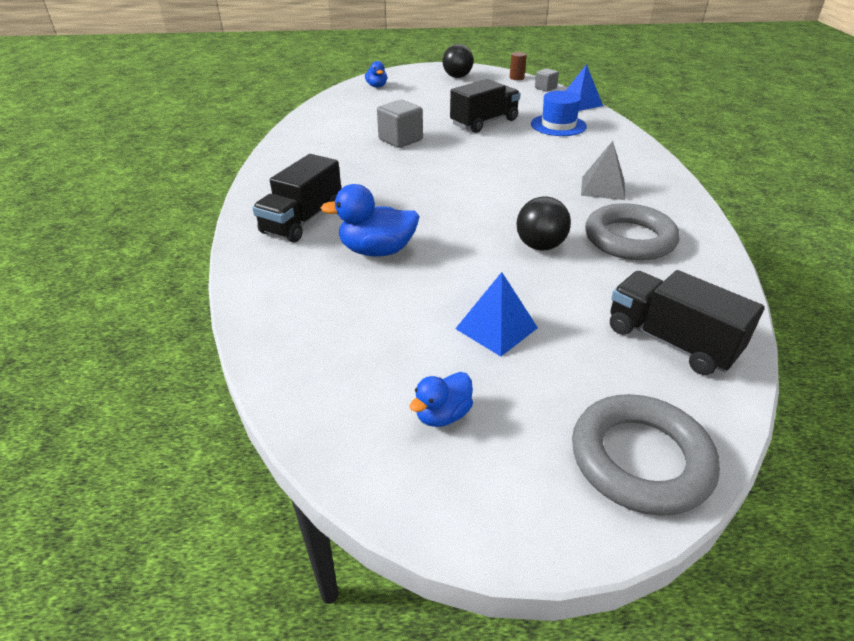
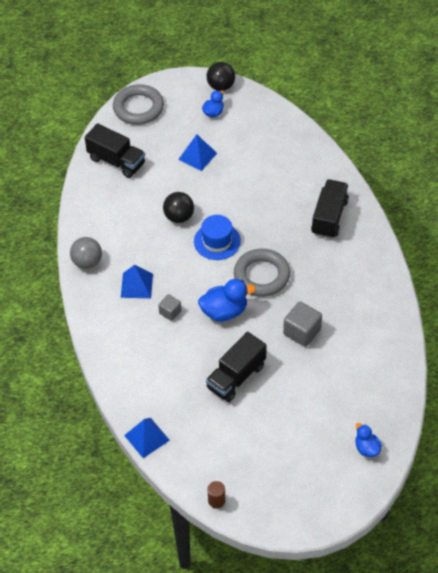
camera: 170 degrees right, 15 degrees up
(377, 251) = (272, 198): blue duck -> blue duck (224, 311)
(457, 77) = (285, 492): black ball -> black ball (221, 86)
(545, 88) = (182, 473): grey cube -> grey cube (170, 312)
(558, 125) = (168, 382): blue hat -> blue hat (217, 241)
(603, 188) = (136, 285): grey pyramid -> blue pyramid
(629, 239) = (125, 232): grey ring -> grey ring (261, 275)
(683, 214) = (87, 262): none -> grey ball

